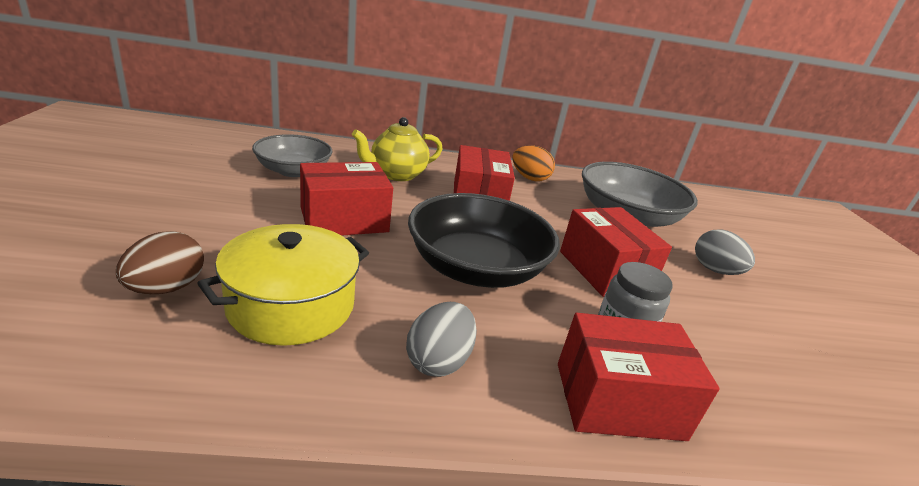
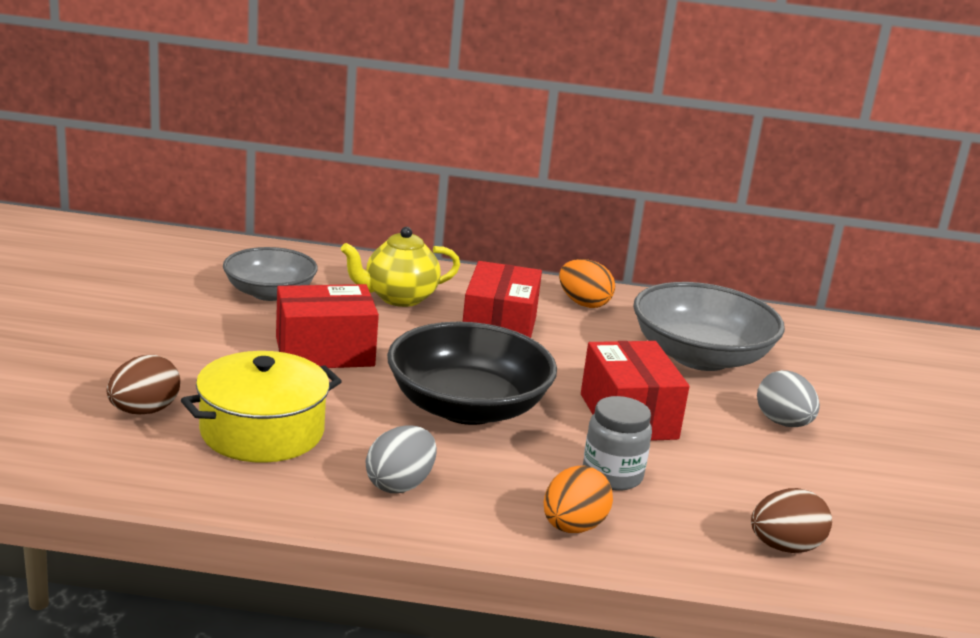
camera: 10 degrees right, 5 degrees down
(618, 400) = (573, 527): red box -> orange egg
(804, 403) = (784, 547): none -> brown egg

